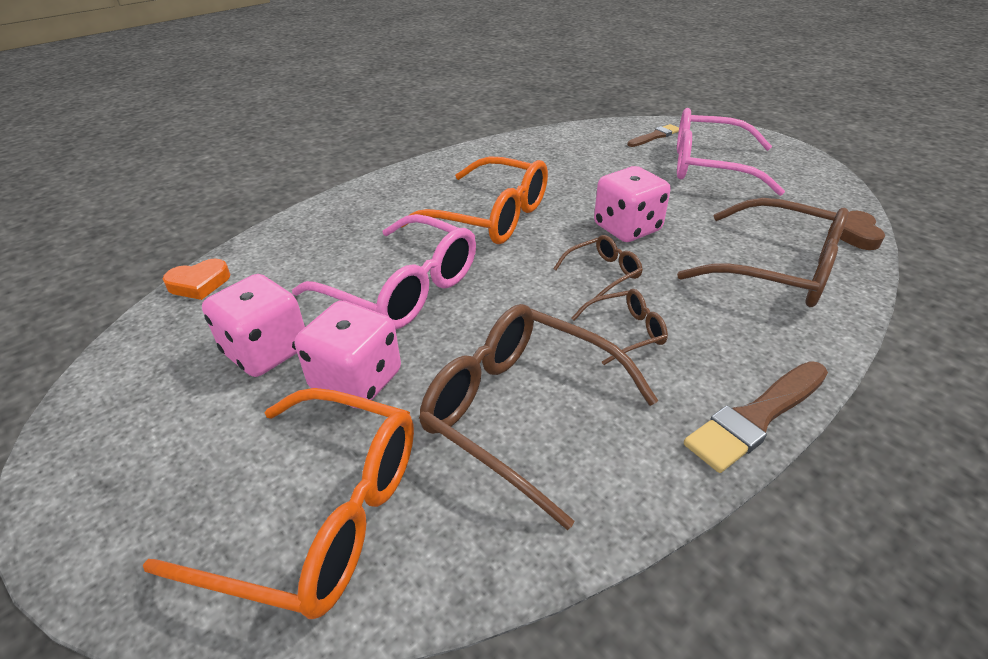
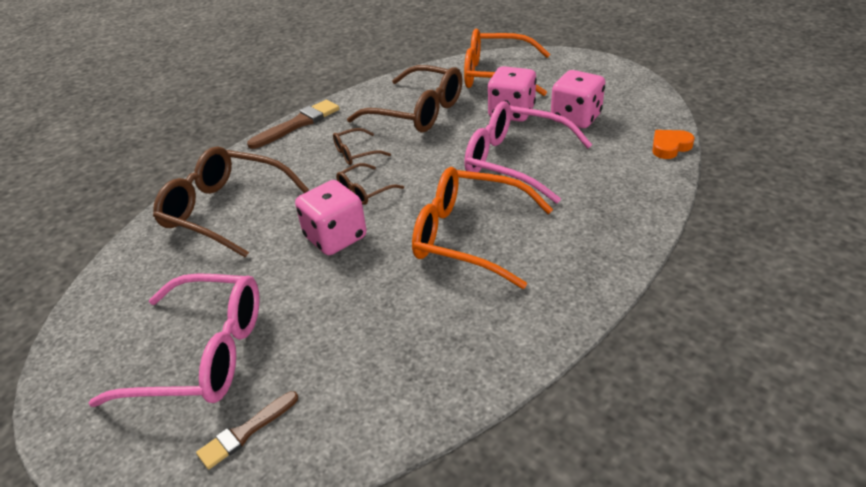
camera: 175 degrees right, 0 degrees up
(855, 234) = (127, 255): brown heart -> none

